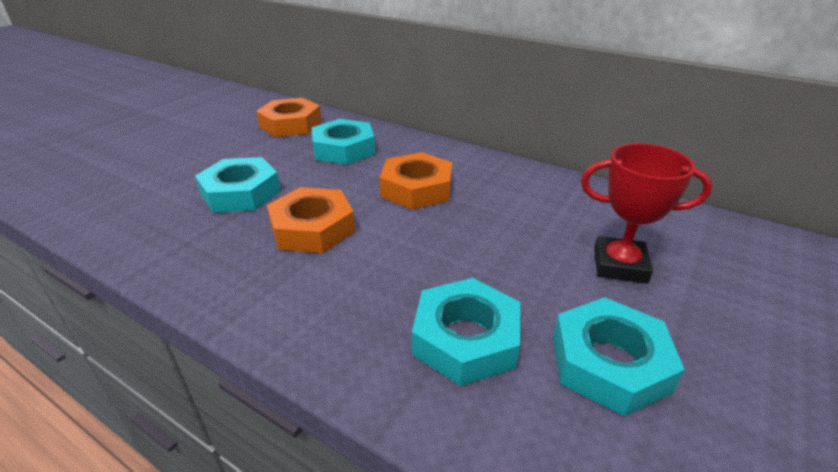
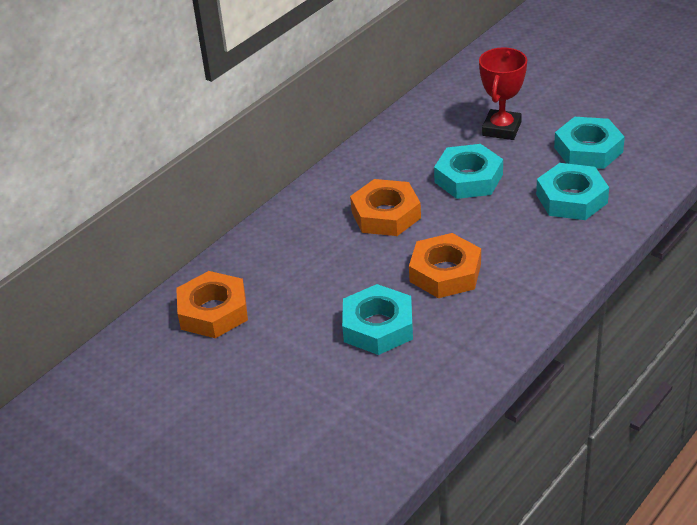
camera: 80 degrees left, 5 degrees up
(343, 149) = (293, 264): turquoise nut -> turquoise nut (468, 178)

